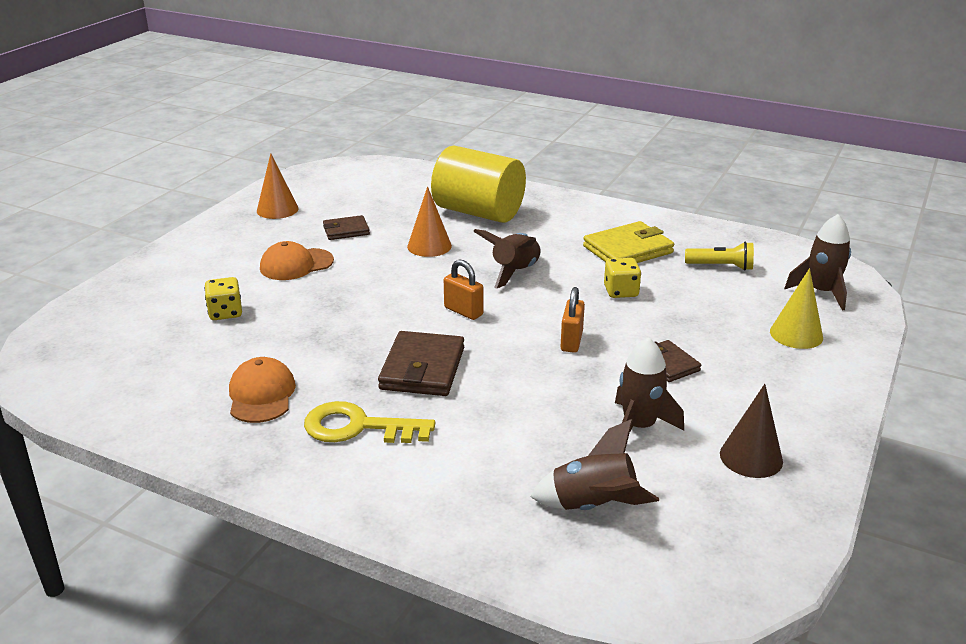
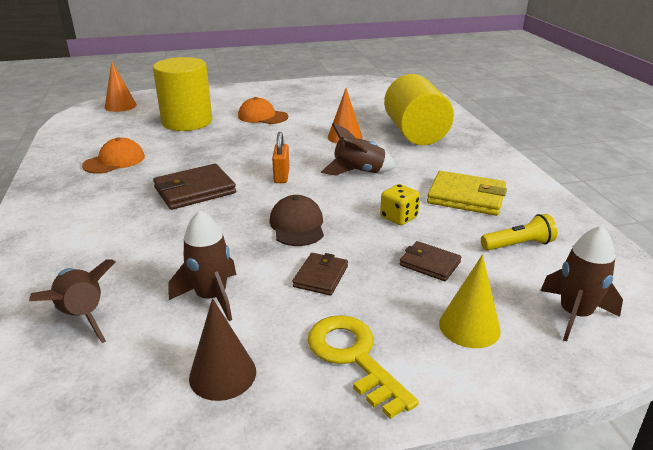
camera: 50 degrees right, 0 degrees up
(225, 313) = (187, 122): yellow dice -> yellow cylinder
(277, 209) = (314, 90): orange cone -> orange cone (120, 106)
(346, 230) = (322, 112): brown wallet -> brown wallet (429, 264)
(358, 427) = (107, 198): yellow key -> yellow key (353, 357)
(571, 341) = (297, 225): orange padlock -> brown cap
(721, 266) = (518, 245): yellow flashlight -> yellow flashlight turned 75 degrees counterclockwise

